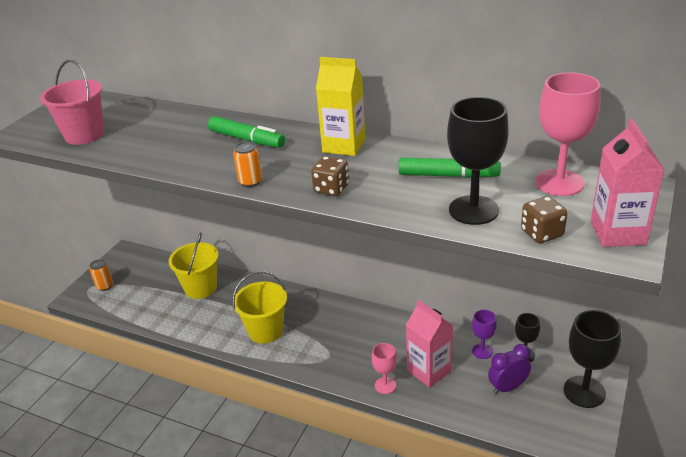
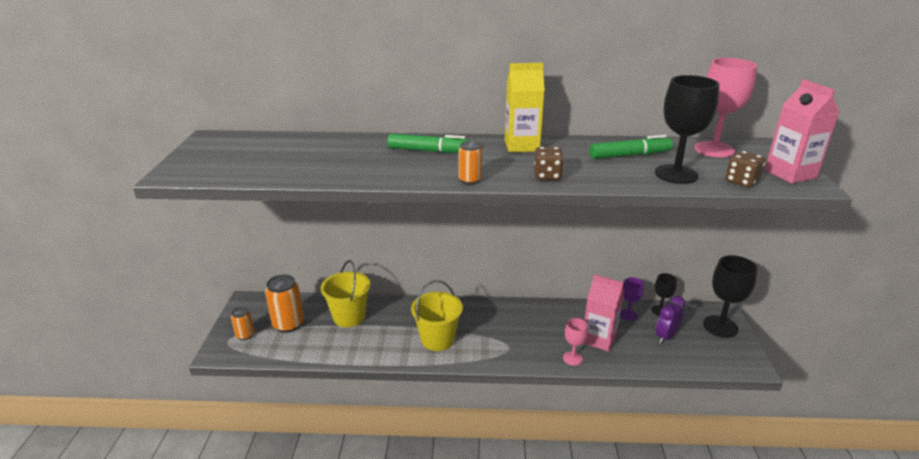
camera: 25 degrees left, 5 degrees down
(84, 135) = (256, 166): pink bucket -> none
(145, 284) = (288, 324): none -> orange can

